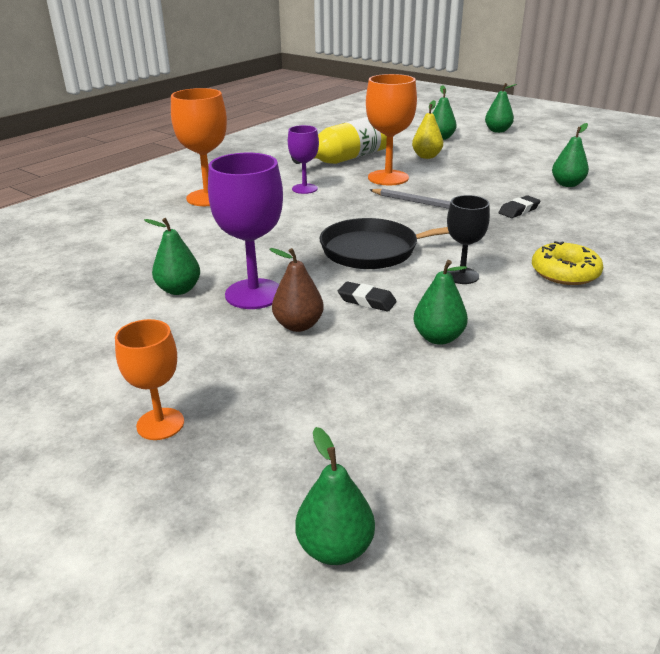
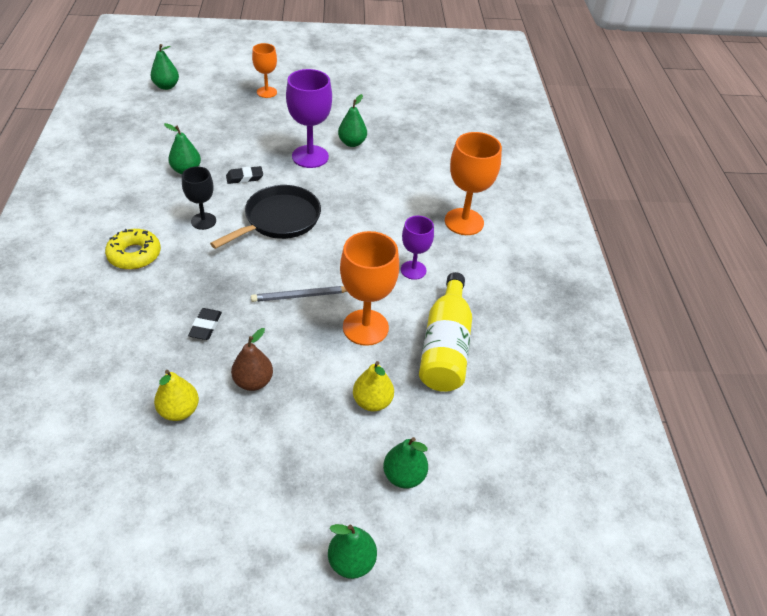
camera: 135 degrees right, 15 degrees up
(298, 325) = (264, 149): brown pear -> brown pear (253, 381)
(567, 184) = (179, 411): green pear -> yellow pear

